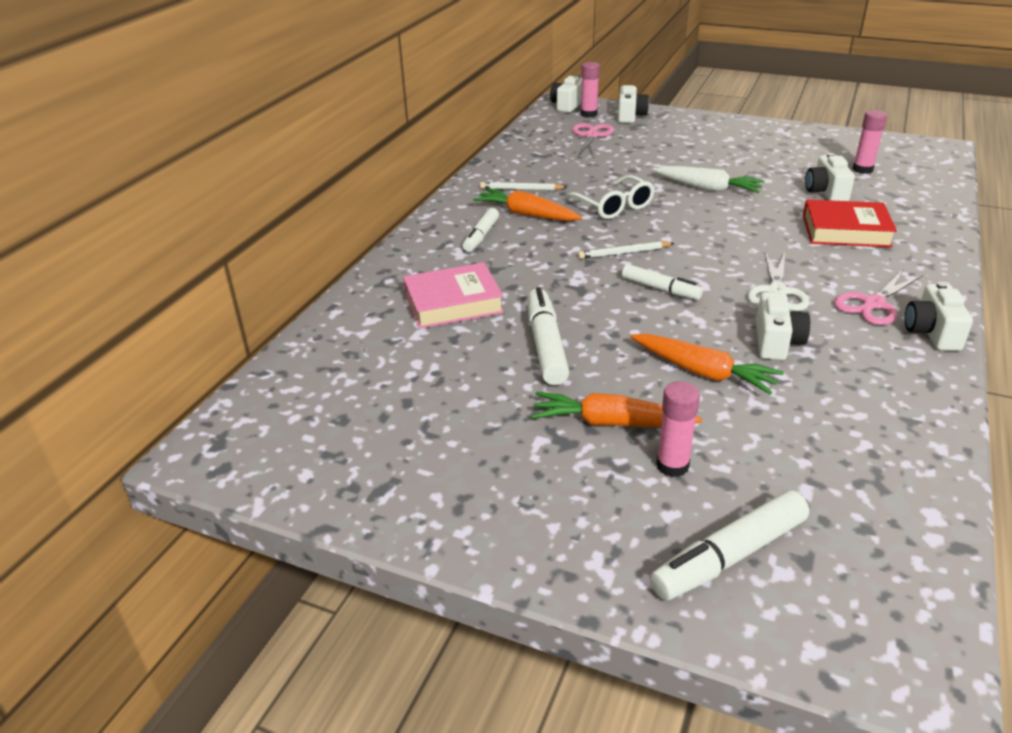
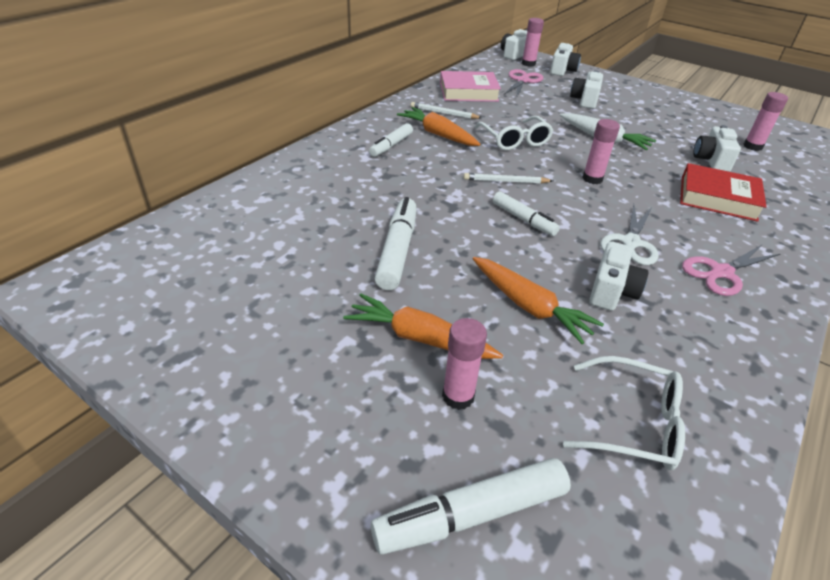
camera: 10 degrees right, 5 degrees up
(453, 303) = (338, 197): pink book -> pink book (468, 92)
(713, 233) = (592, 179): none -> pink glue stick
(840, 453) = (633, 423): none -> white glasses
(932, 332) = (772, 313): white camera -> white camera (585, 100)

